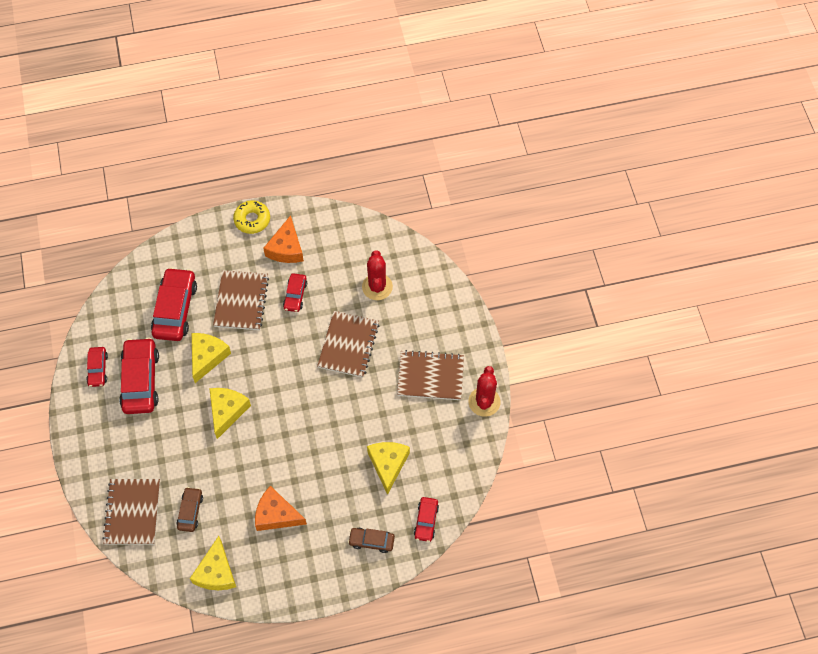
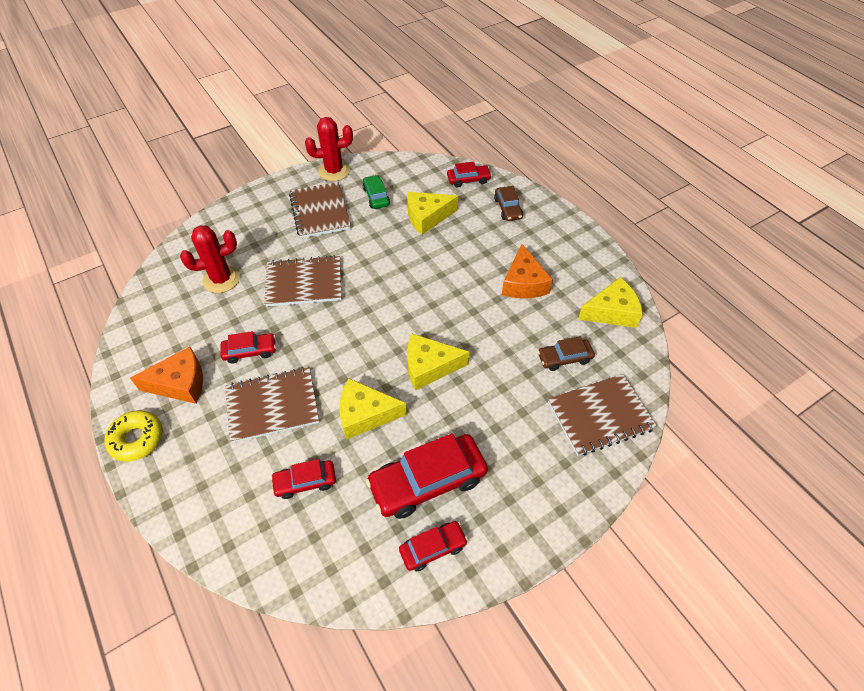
camera: 110 degrees left, 10 degrees down
(175, 309) = (305, 482): red car -> red car, size x0.54
(433, 429) = (376, 196): none -> green car

